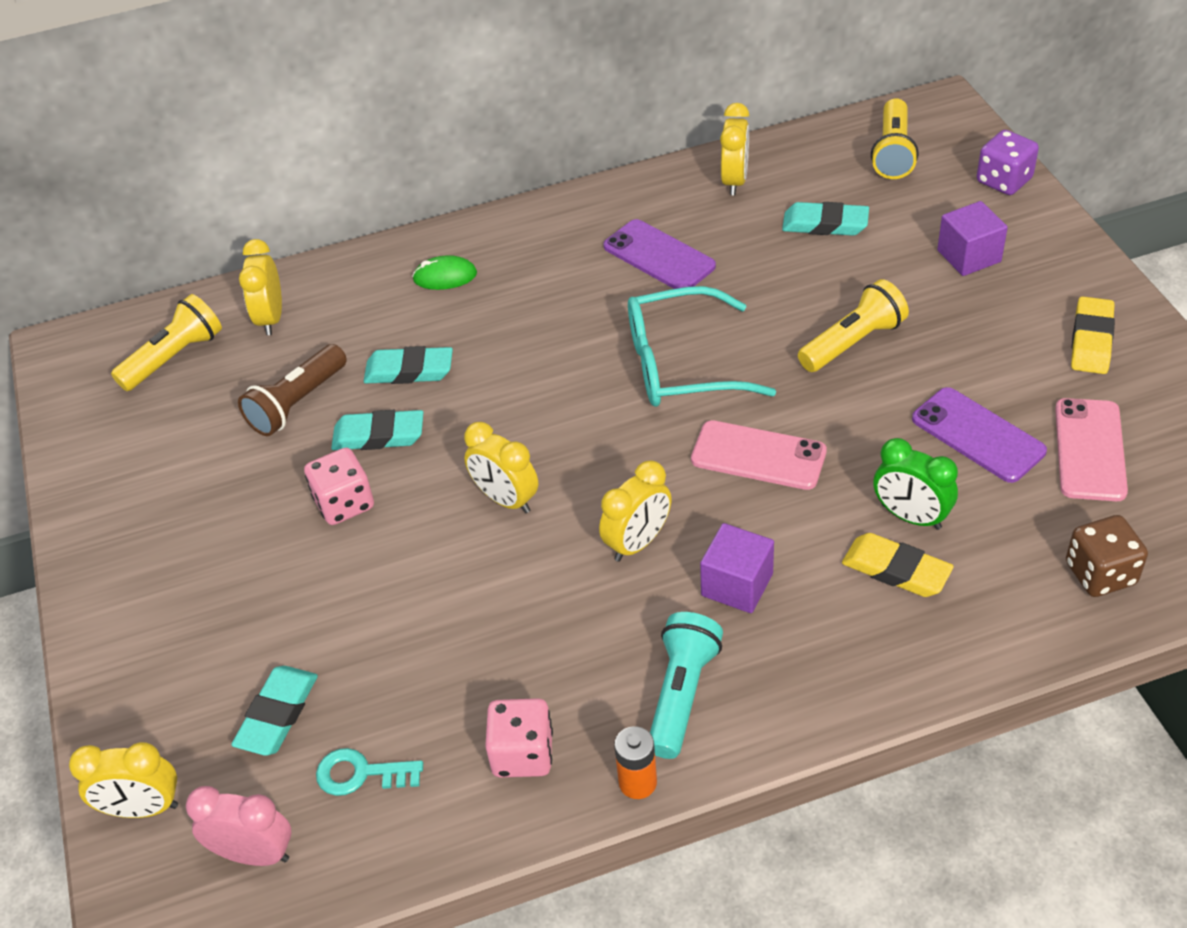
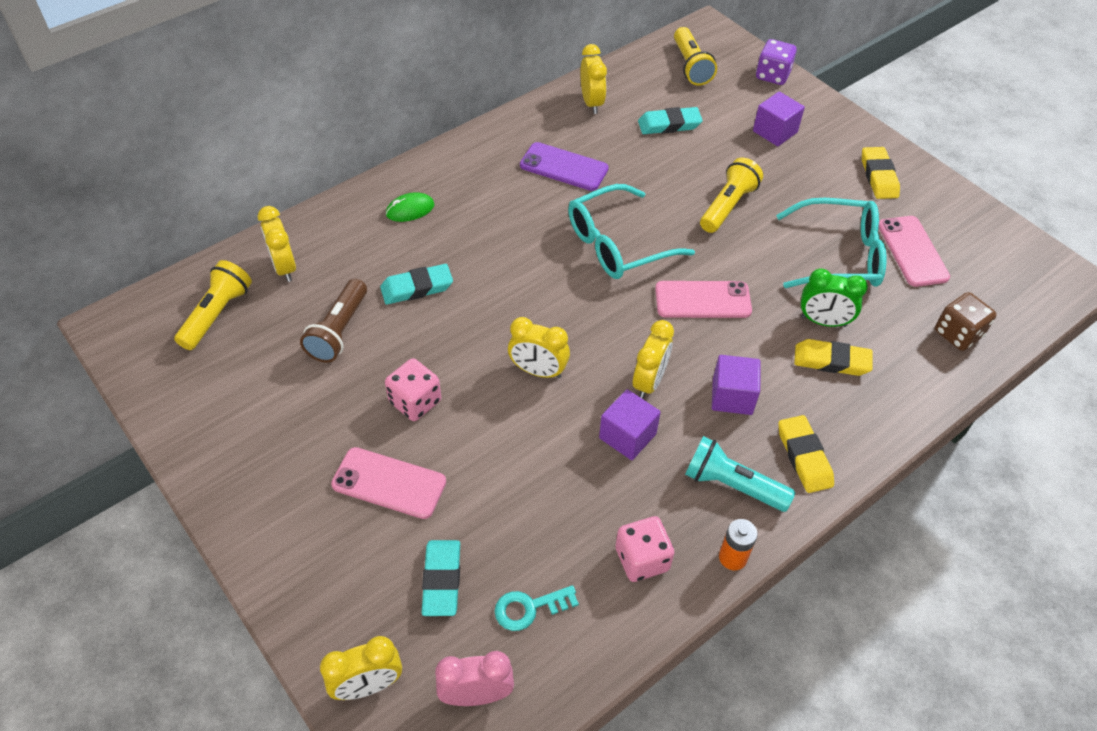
camera: 25 degrees left, 5 degrees up
(271, 590) = (389, 483): none -> pink phone
(379, 435) = (417, 343): turquoise eraser -> none
(577, 602) = (627, 436): none -> purple cube
(681, 694) = (732, 485): turquoise flashlight -> turquoise flashlight turned 60 degrees counterclockwise
(795, 683) = (804, 457): none -> yellow eraser
(977, 435) = (839, 255): purple phone -> turquoise glasses

